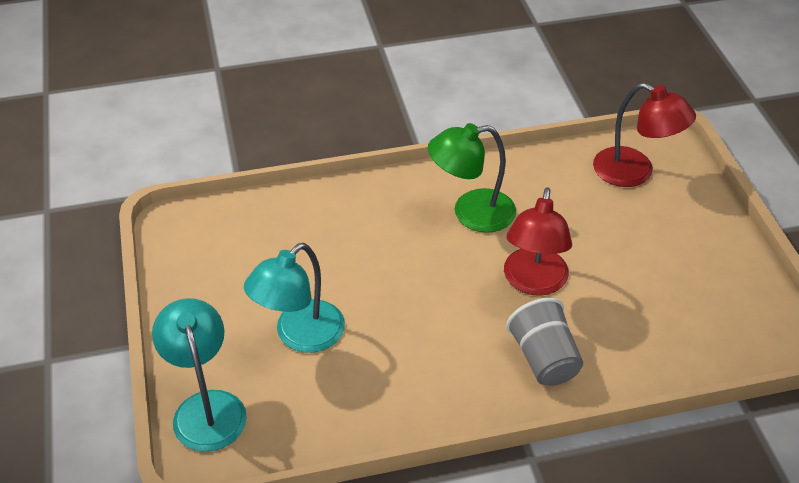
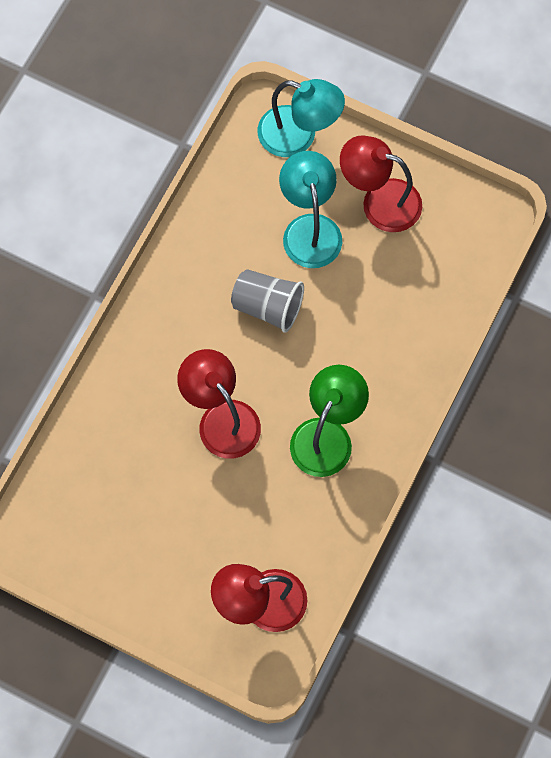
camera: 130 degrees right, 25 degrees up
(226, 305) = (379, 201): none -> red lamp
(544, 359) = (153, 365): grey cup -> grey cup (268, 306)

